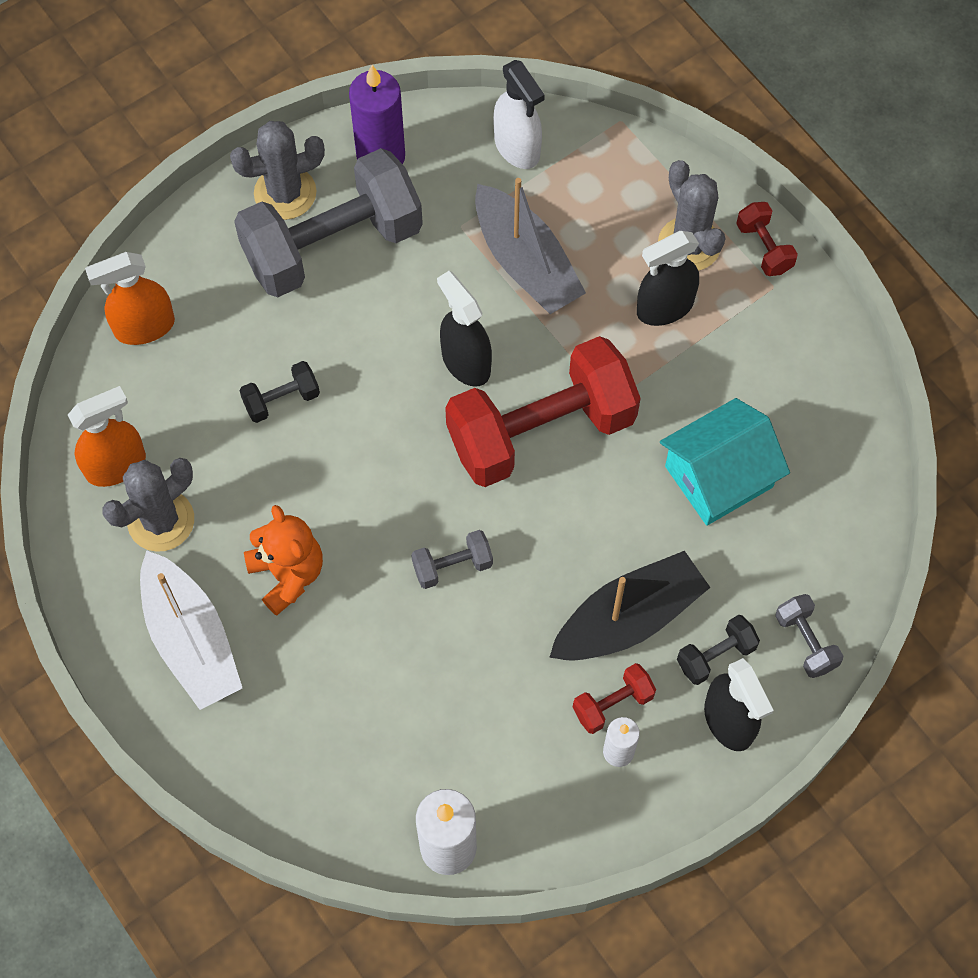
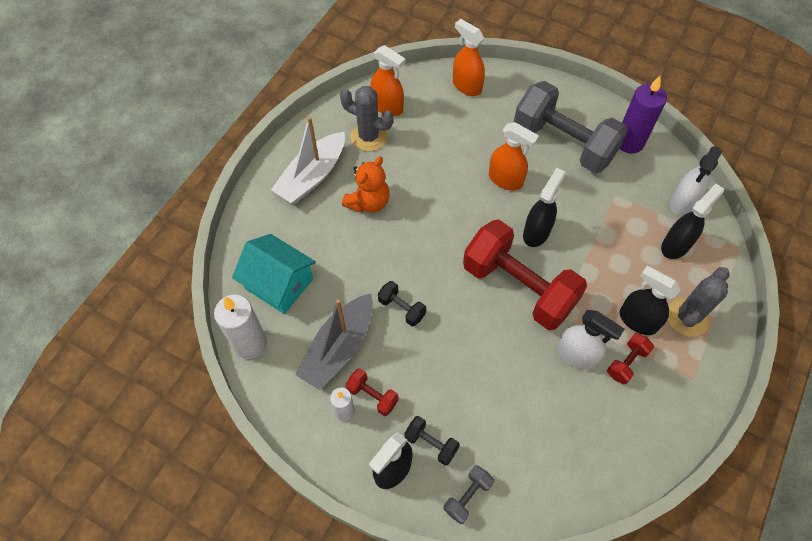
camera: 65 degrees right, 5 degrees down
(281, 400) = (463, 158): black dumbbell -> black dumbbell (402, 308)
(285, 193) = (578, 110): grey cactus -> none
(354, 358) = (505, 180): none -> orange spray bottle
(452, 566) = (413, 276): grey dumbbell -> none
(526, 262) = (615, 236): grey boat -> grey boat (339, 348)
(578, 196) = (675, 245): none -> black spray bottle
(628, 618) = (429, 382): black boat -> none
(678, 409) = (577, 355): none -> white spray bottle
(718, 476) = (547, 397): turquoise house -> turquoise house (279, 283)
(764, 248) = (715, 361): red dumbbell -> red dumbbell (626, 363)

